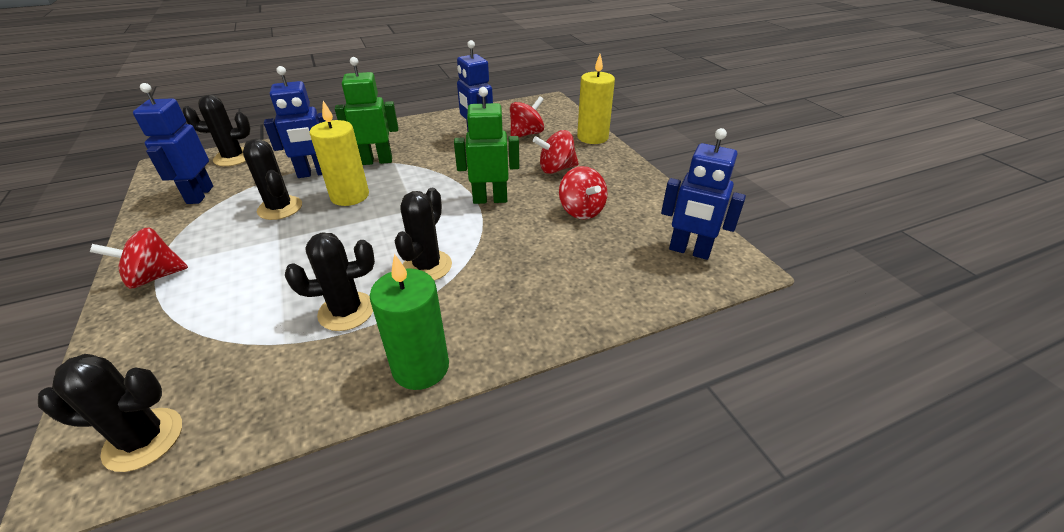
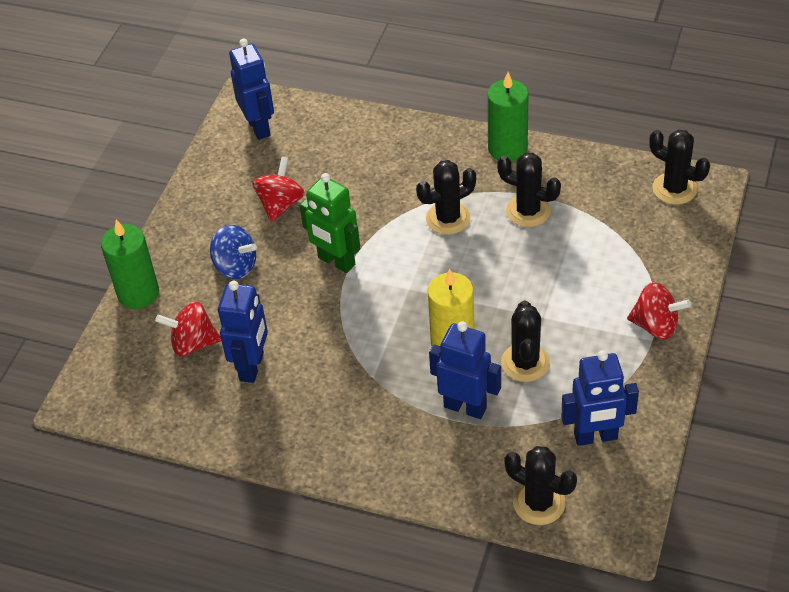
camera: 135 degrees left, 10 degrees up
(199, 195) = (596, 437): blue robot -> blue robot turned 45 degrees clockwise
(376, 161) = (388, 391): green robot -> none
(556, 169) = (235, 266): red spinning top -> blue spinning top
(592, 137) = (138, 293): yellow candle -> green candle

